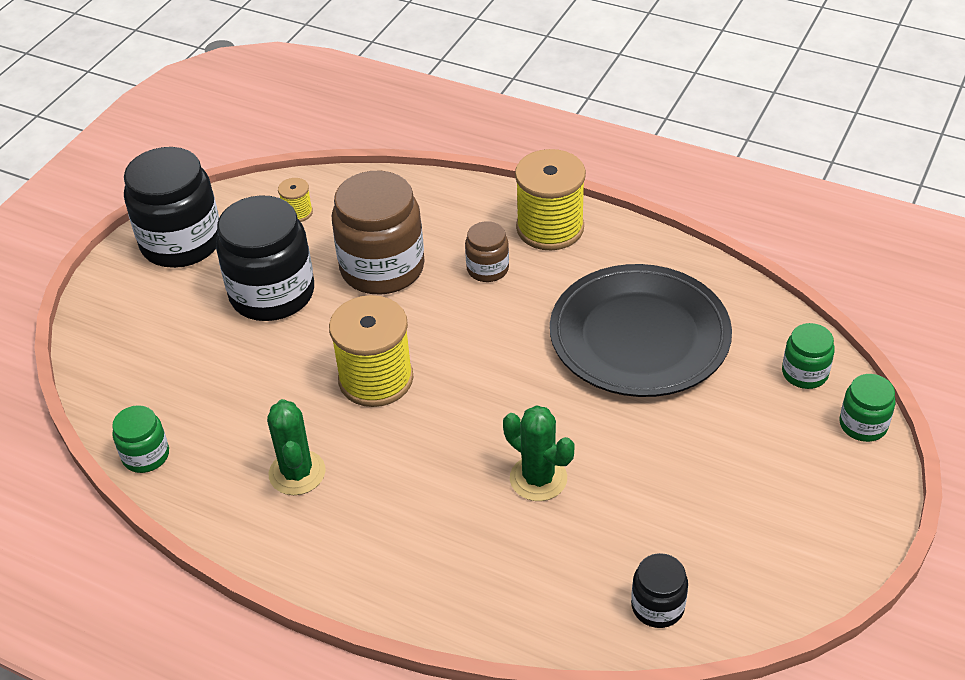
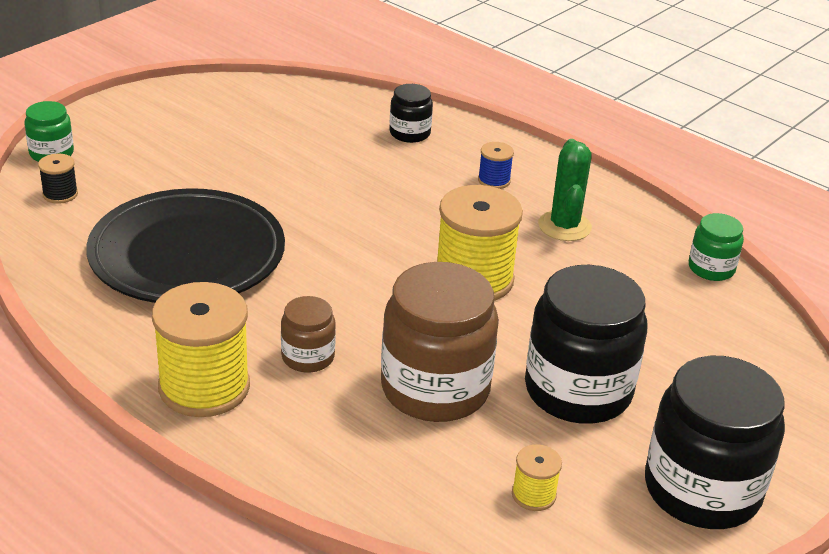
camera: 170 degrees left, 10 degrees down
(383, 524) = (494, 180): none -> blue spool
(538, 478) = (351, 179): green cactus -> none
(657, 606) = (304, 101): black jar -> black jar (410, 133)
(804, 373) = (60, 194): green jar -> black spool

